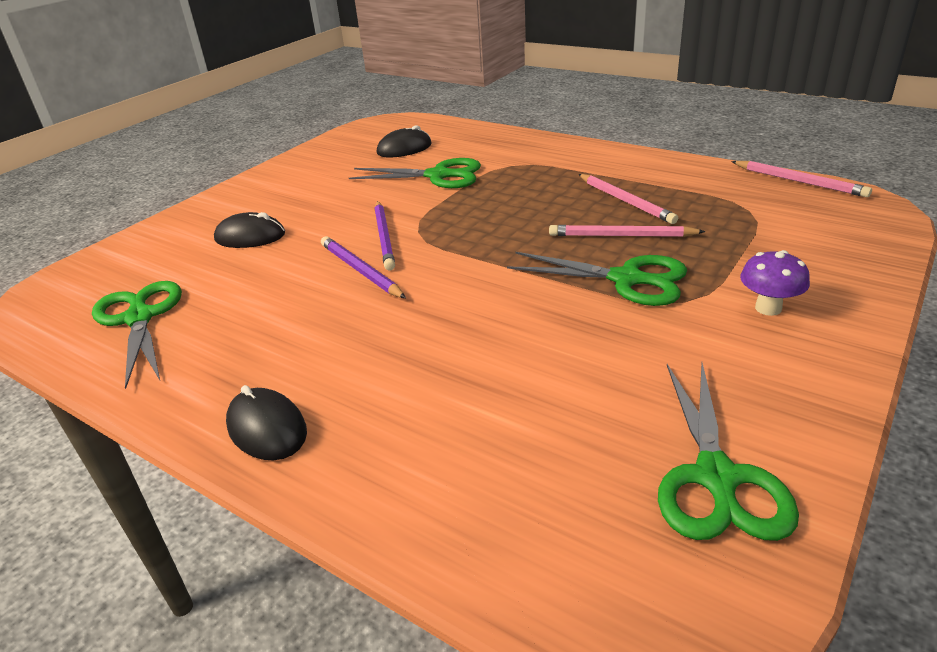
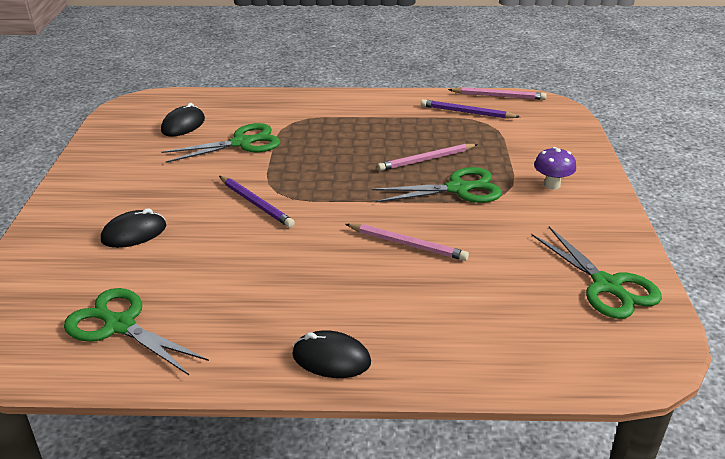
camera: 35 degrees left, 0 degrees up
(361, 270) = (268, 233): purple pencil -> purple pencil (467, 112)
(625, 201) = (404, 133): pink pencil -> pink pencil (407, 244)

